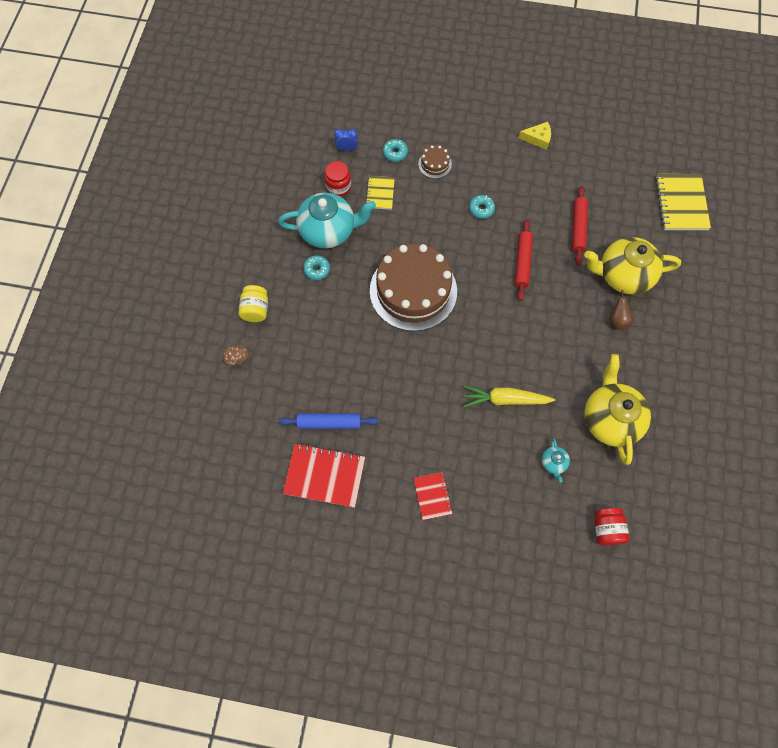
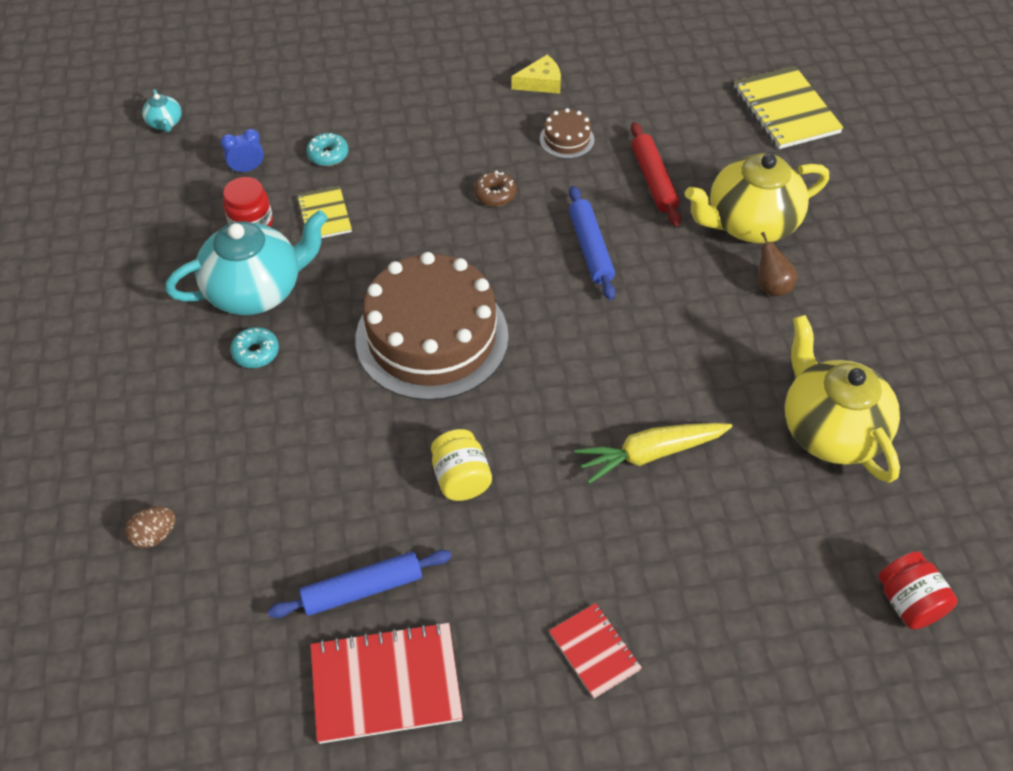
camera: 20 degrees left, 15 degrees down
(256, 310) = (166, 445): yellow jar -> yellow jar (461, 478)
(435, 164) = (397, 154): brown cake -> brown cake (566, 139)
(481, 209) = (495, 194): turquoise donut -> brown donut
(522, 262) = (590, 248): red rolling pin -> blue rolling pin
(553, 463) = (773, 526): turquoise teapot -> turquoise teapot (165, 123)

